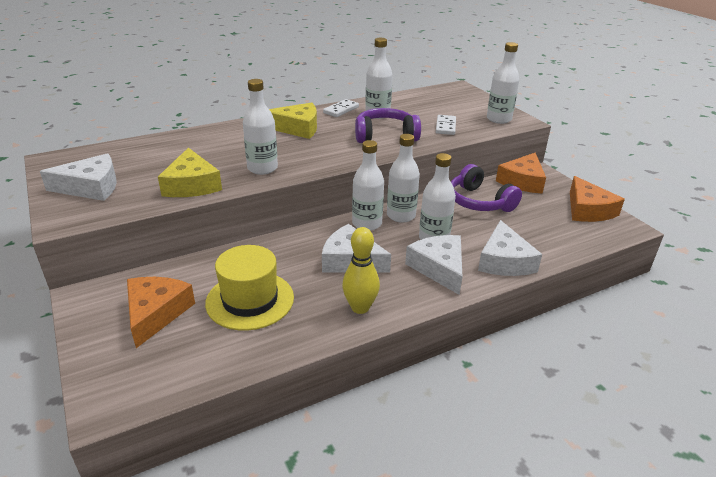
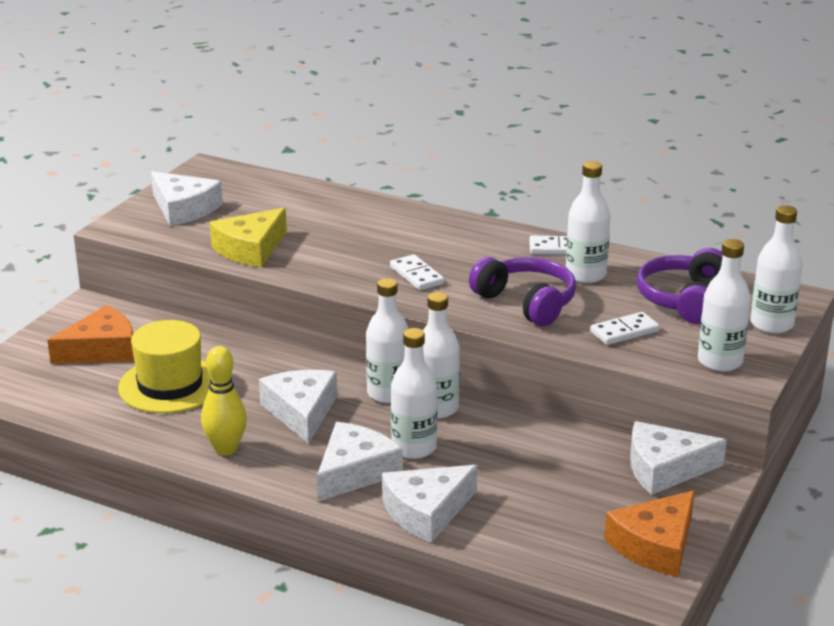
camera: 55 degrees right, 5 degrees down
(262, 168) = (334, 267): white bottle -> white bottle (771, 324)
(297, 128) = (461, 245): yellow cheese -> none
(312, 150) = (416, 275): none -> white domino
(479, 202) = (551, 452): purple headphones -> purple headphones (684, 300)
(522, 181) = (665, 468): orange cheese -> white cheese

